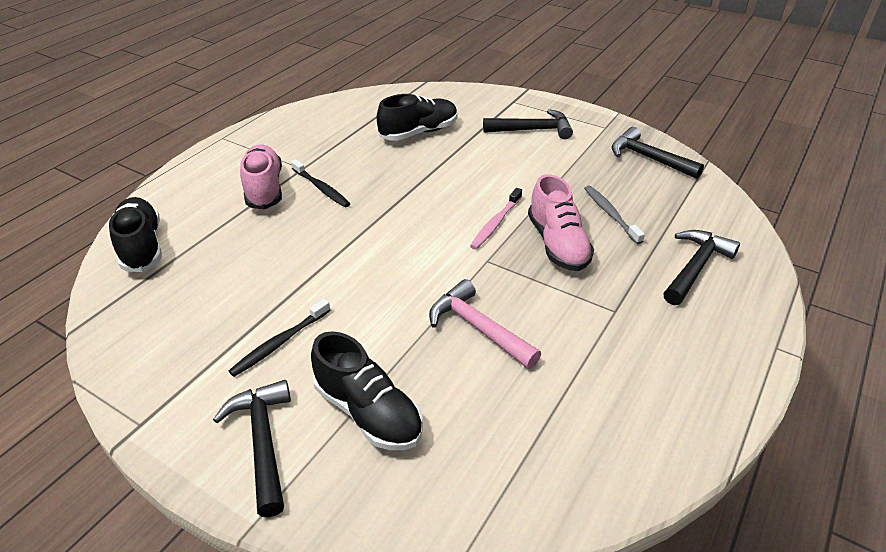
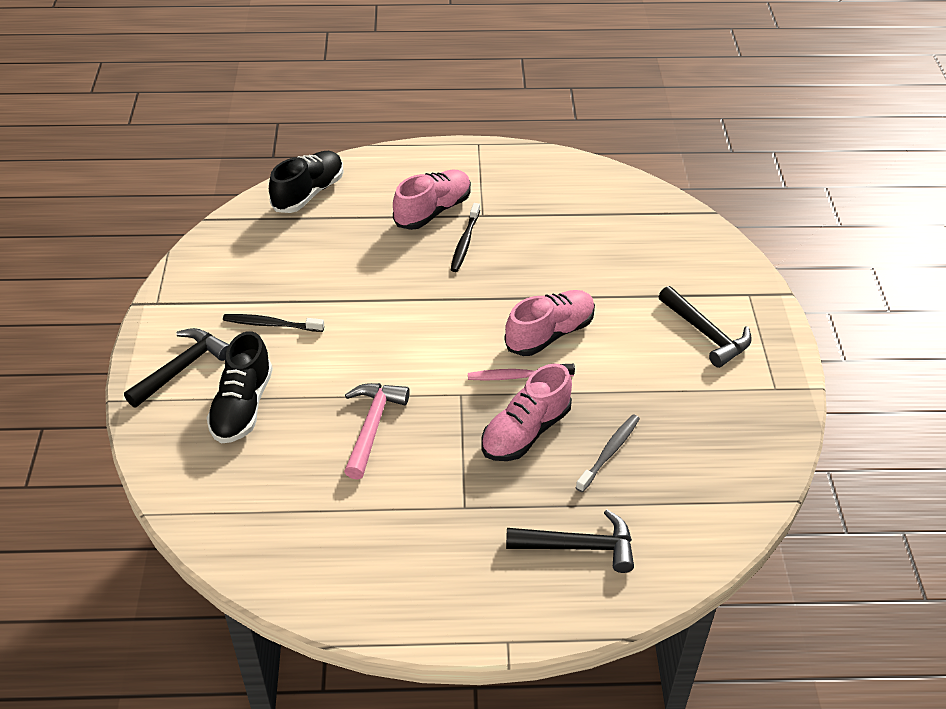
camera: 55 degrees right, 5 degrees up
(419, 132) = (613, 256): black shoe -> none
(466, 190) = (550, 334): none -> pink shoe
(648, 158) = (746, 447): black hammer -> none

